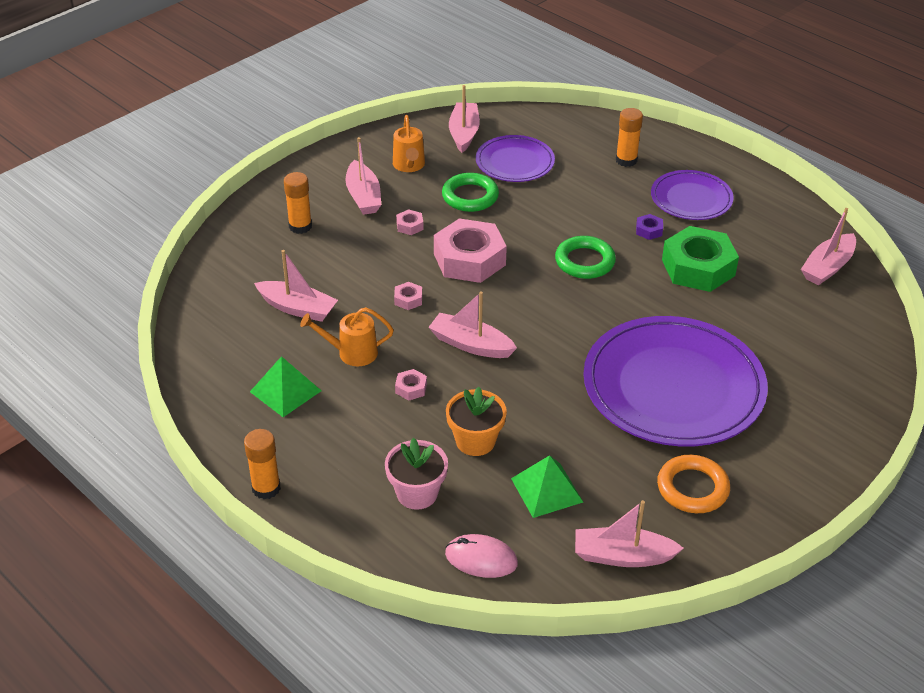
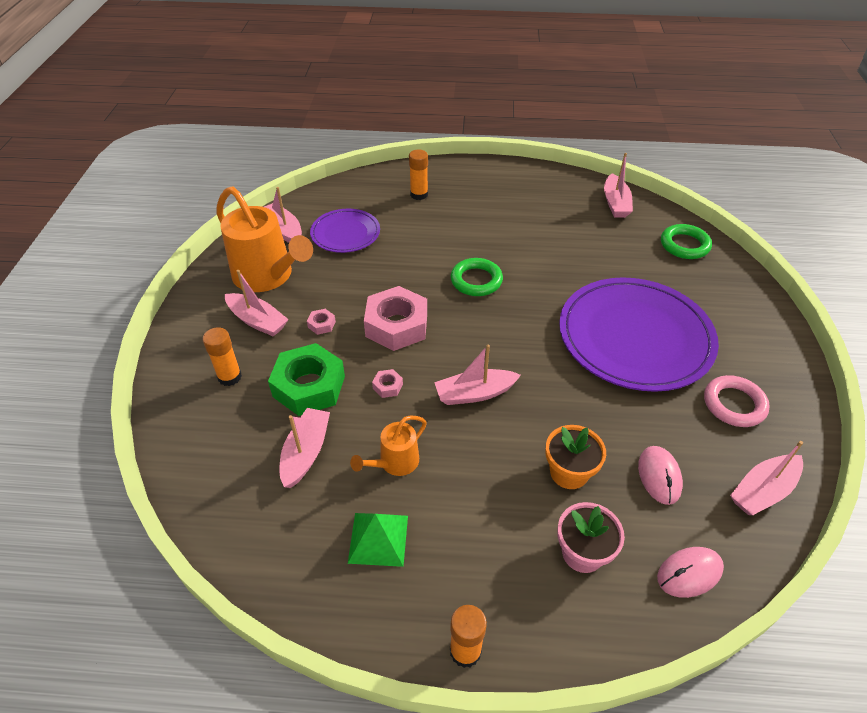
camera: 40 degrees left, 5 degrees up
(298, 308) = (306, 452): pink boat -> pink boat turned 60 degrees counterclockwise
(409, 166) = (268, 276): orange watering can -> orange watering can, size x1.96
(411, 388) = (474, 461): pink nut -> none
(470, 196) = (342, 276): green ring -> green ring (684, 245)
(546, 490) = (659, 476): green pyramid -> pink mouse
(649, 230) = (489, 235): purple nut -> none
(691, 199) = (489, 200): purple plate -> none
(692, 488) = (734, 404): orange ring -> pink ring
(698, 267) = (548, 244): green nut -> green nut (309, 386)

